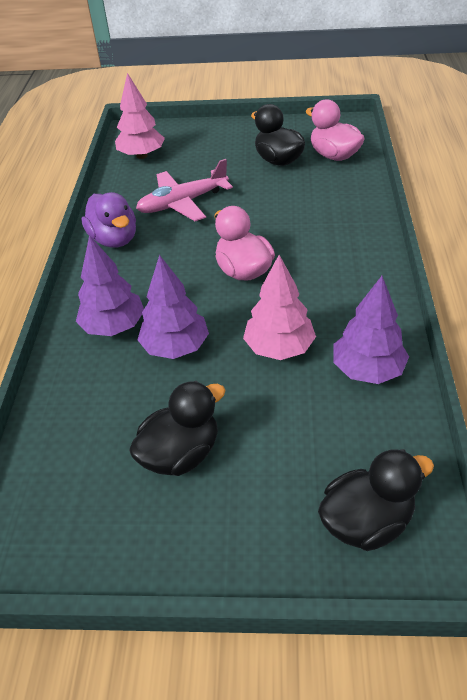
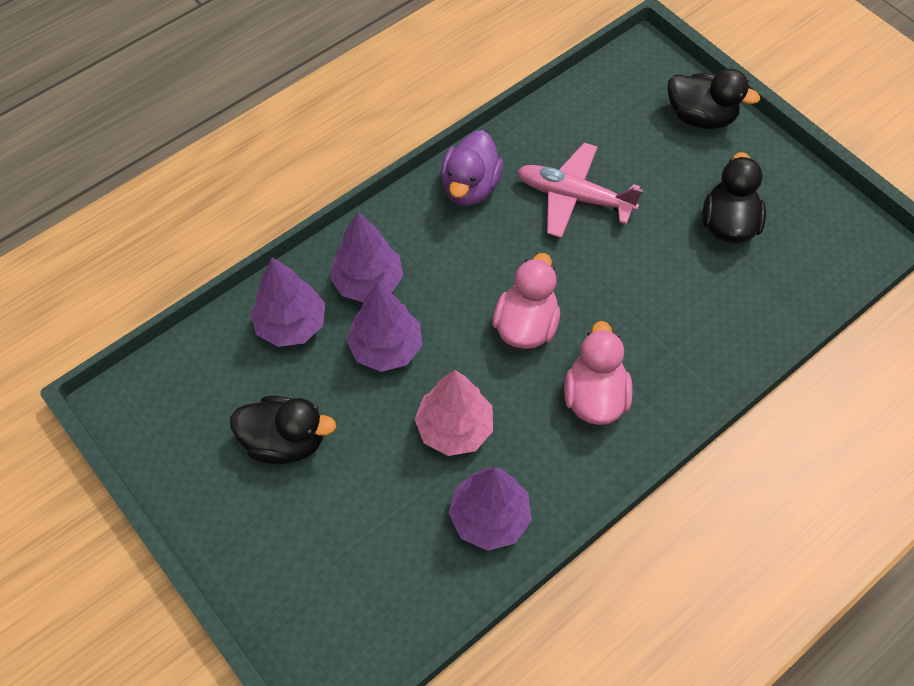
camera: 45 degrees right, 15 degrees up
(90, 389) = (291, 325): none -> purple tree
(142, 155) = (612, 99): pink tree -> none
(334, 155) = (791, 269): pink duck -> pink duck (594, 396)
(366, 521) = (329, 619): black duck -> black duck (700, 117)

